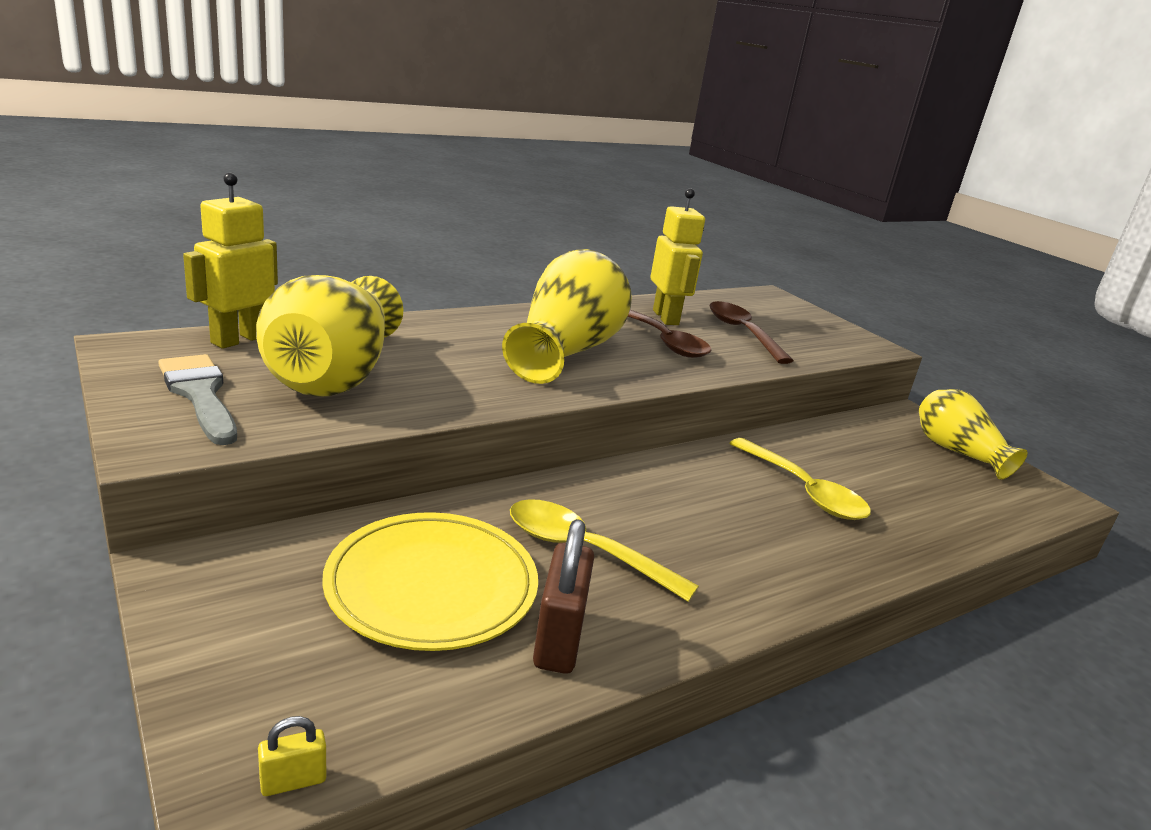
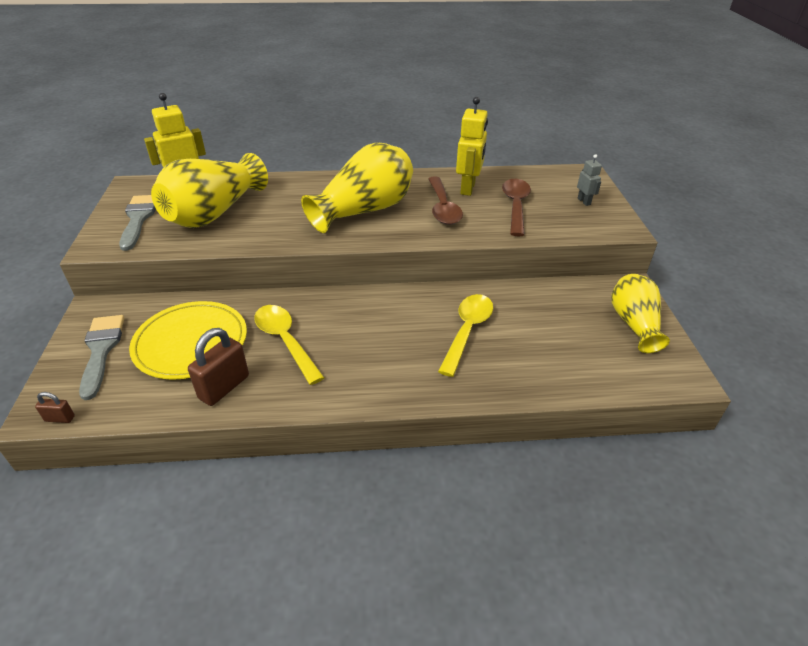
camera: 30 degrees right, 15 degrees up
(267, 635) = (101, 350): none -> grey brush
(293, 781) = (60, 418): yellow padlock -> brown padlock
(803, 491) = (467, 331): yellow spoon -> yellow spoon turned 150 degrees counterclockwise
(806, 323) = (584, 201): none -> grey robot

